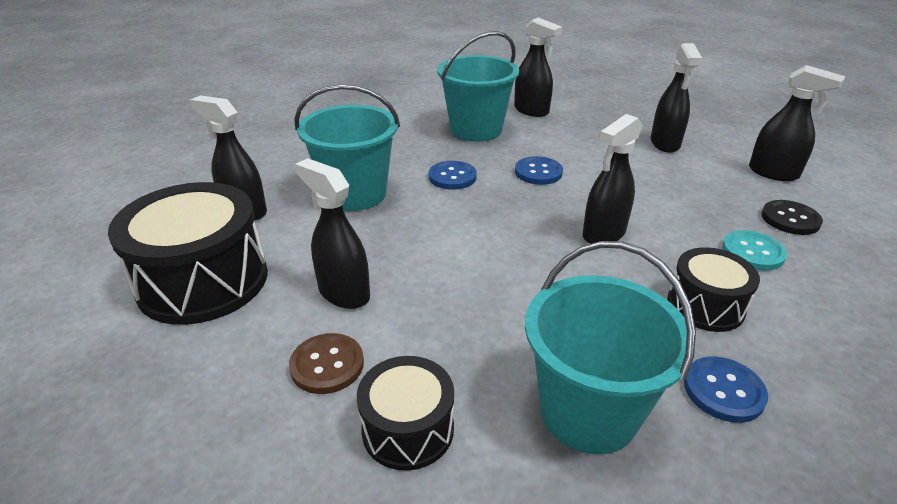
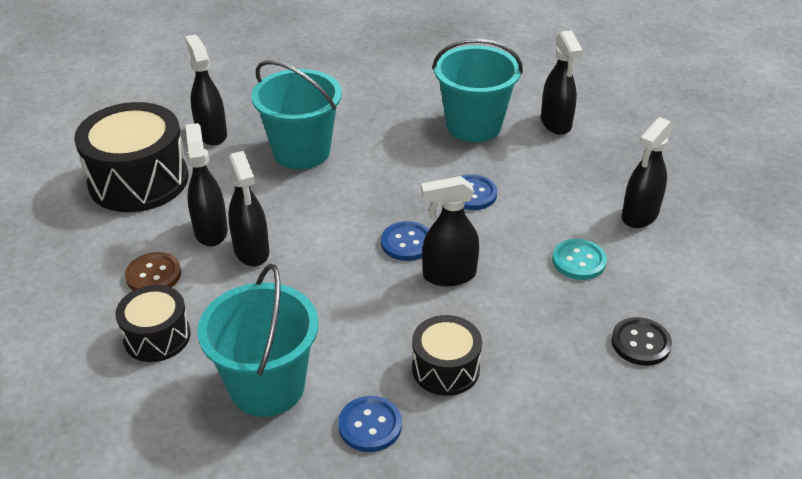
camera: 35 degrees right, 5 degrees up
(452, 177) = (393, 167): blue button -> blue button (407, 243)
(752, 252) = (554, 351): turquoise button -> turquoise button (579, 261)
(773, 173) = (705, 295): black spray bottle -> black spray bottle (252, 251)

